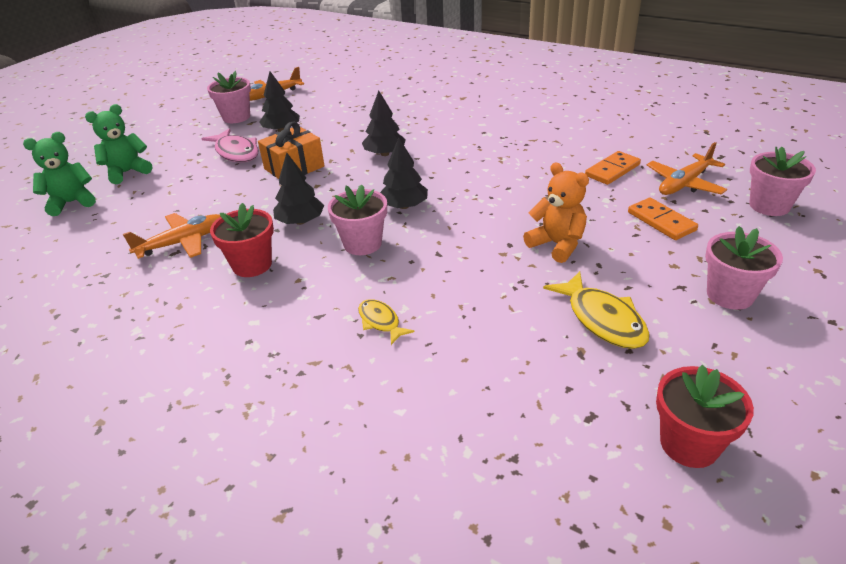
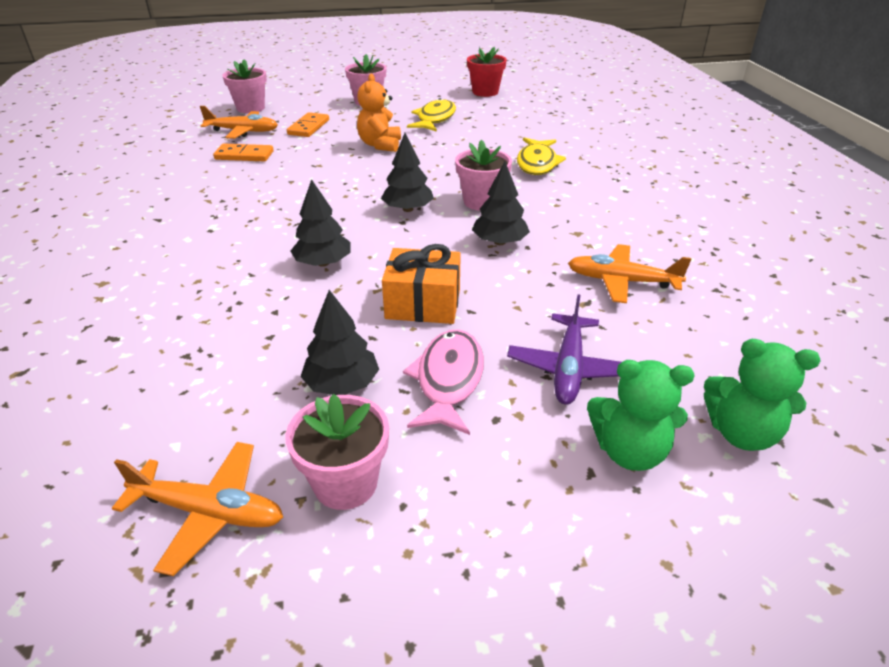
camera: 135 degrees left, 0 degrees up
(180, 183) = (568, 368): none -> purple plane
(252, 265) = (578, 230): red flower pot -> none
(380, 322) = (537, 163): yellow fish -> yellow fish, size x1.70

